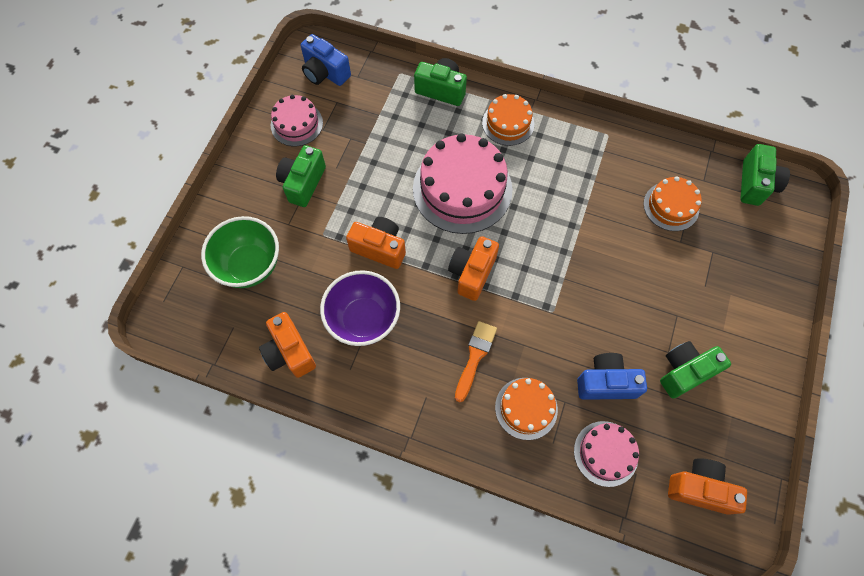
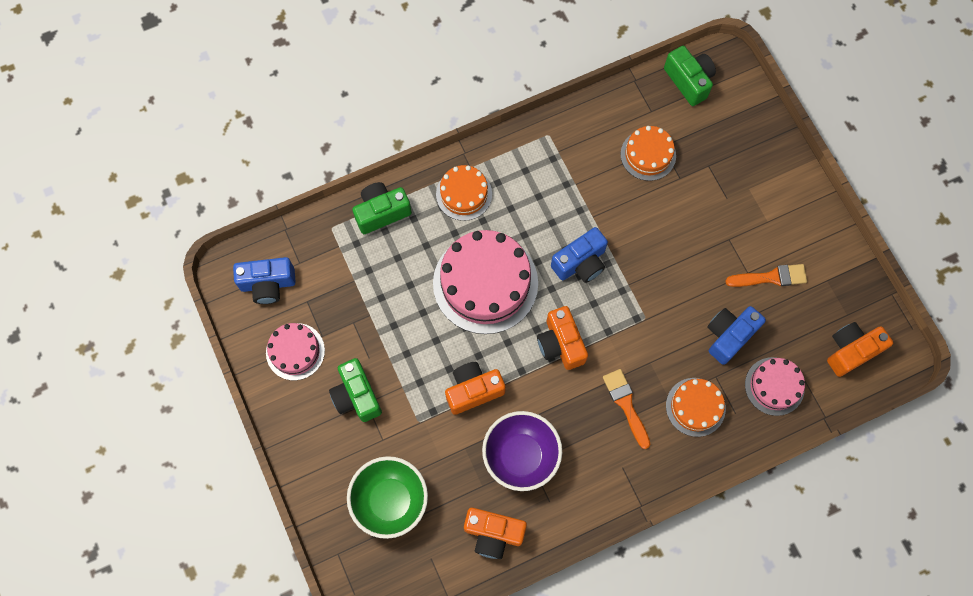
camera: 45 degrees left, 5 degrees up
(543, 233) = (580, 263): none -> blue camera
(684, 372) = (771, 277): green camera -> orange brush

